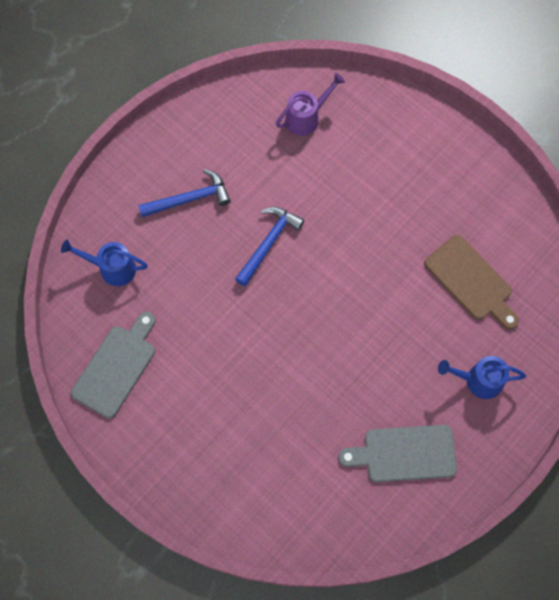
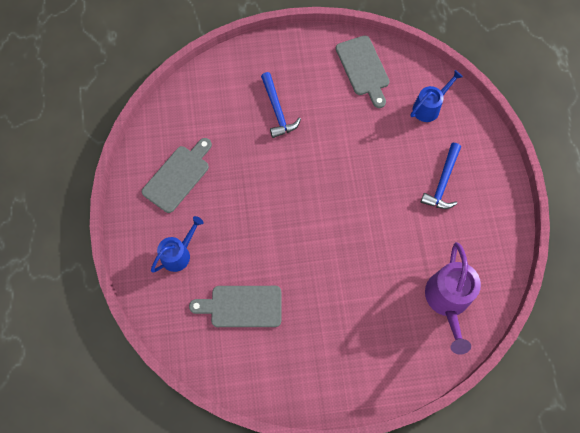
camera: 130 degrees right, 0 degrees up
(269, 243) = (373, 205): blue hammer -> blue hammer (277, 110)
(307, 117) = (448, 301): purple watering can -> purple watering can, size x1.56
(471, 281) = (242, 306): brown cutting board -> grey cutting board

